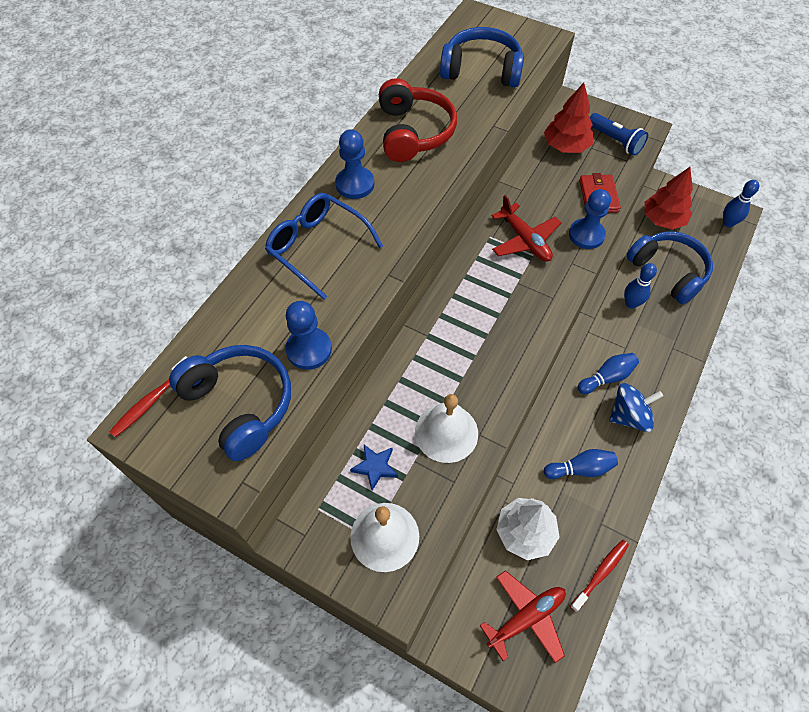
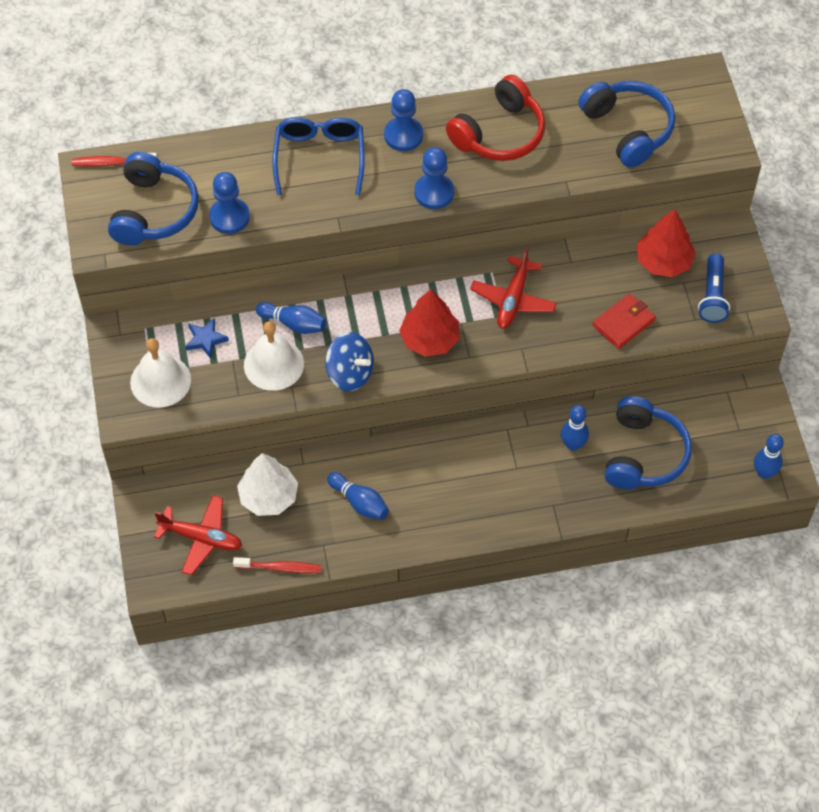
camera: 50 degrees right, 0 degrees up
(586, 235) = (565, 340): blue pawn -> blue pawn (434, 192)
(606, 377) = (470, 471): blue bowling pin -> blue bowling pin (294, 324)
(629, 416) = (445, 509): blue spinning top -> blue spinning top (350, 373)
(662, 219) = (710, 414): red tree -> red tree (429, 339)

